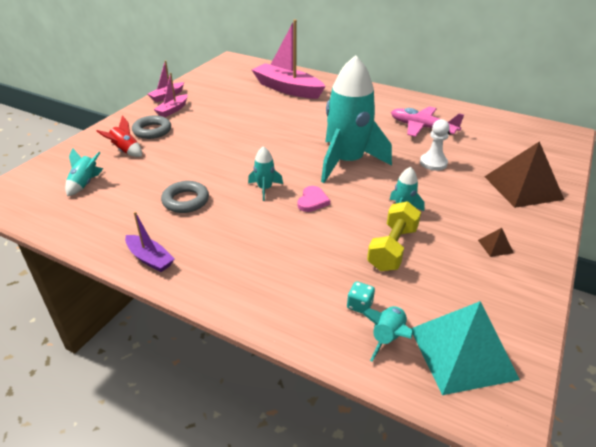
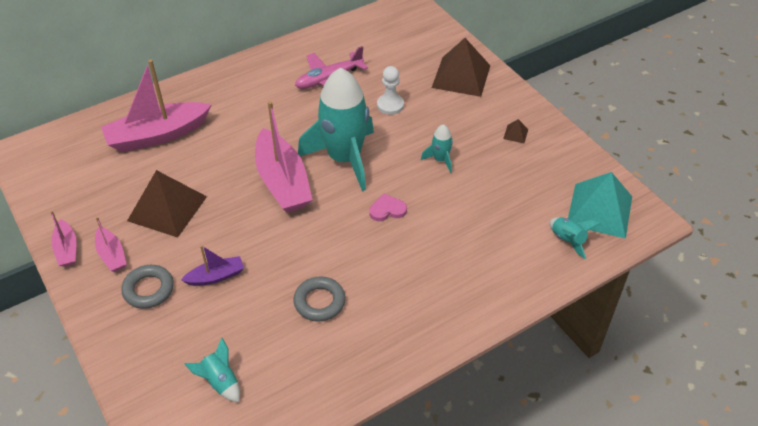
camera: 60 degrees left, 10 degrees up
(125, 151) = (176, 327): red rocket -> none
(150, 259) = (393, 356): purple boat -> purple boat (216, 276)
(227, 113) = (167, 208): none -> brown pyramid
(265, 189) = (343, 235): turquoise rocket -> none
(293, 144) = (282, 182): none -> pink boat
(312, 201) = (387, 210): pink heart -> pink heart turned 60 degrees counterclockwise
(359, 305) = (530, 240): turquoise dice -> none
(392, 248) = (482, 190): yellow dumbbell -> none

